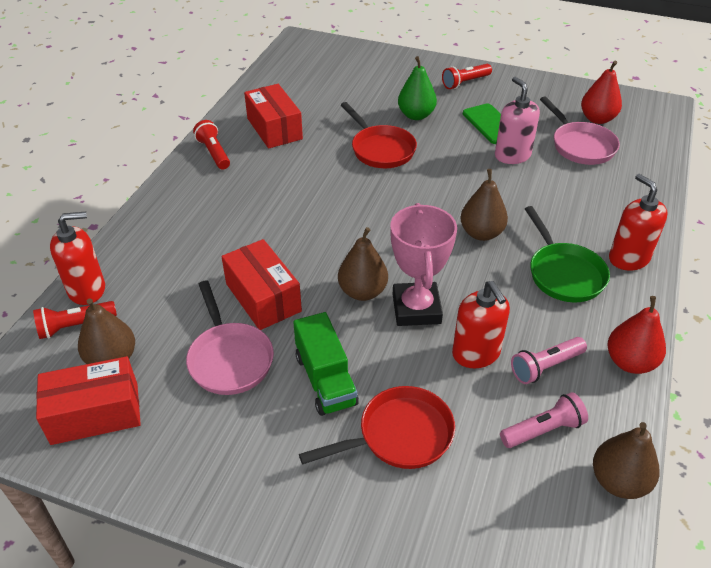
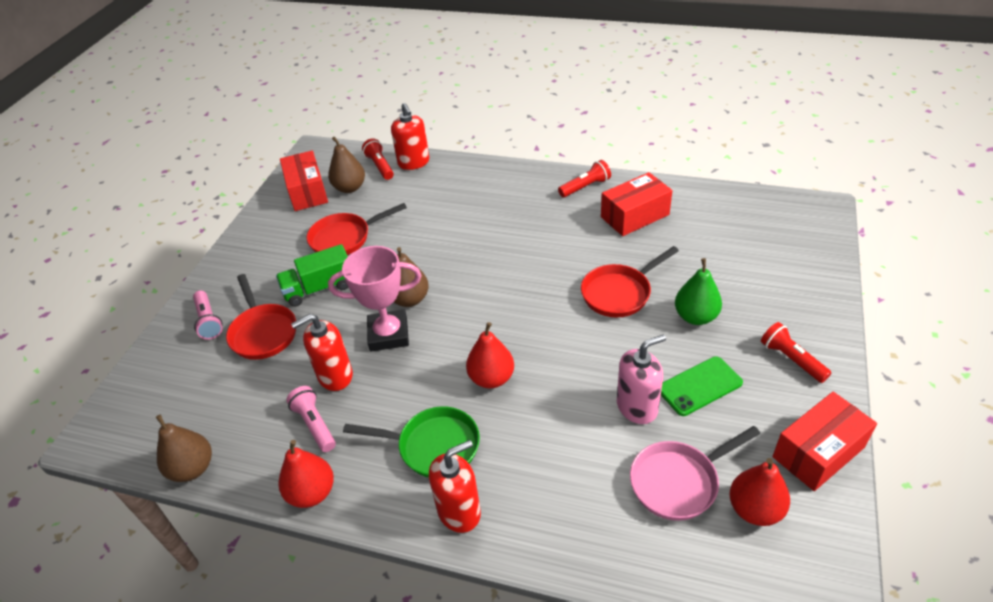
camera: 90 degrees right, 0 degrees up
(229, 359) = (344, 238): pink pan -> red pan
(263, 297) = (404, 244): red box -> red box (818, 452)
(481, 233) = (491, 378): brown pear -> red pear
(543, 430) = (250, 420): pink flashlight -> pink flashlight (208, 321)
(563, 273) = (433, 446): green pan -> green pan turned 150 degrees counterclockwise

